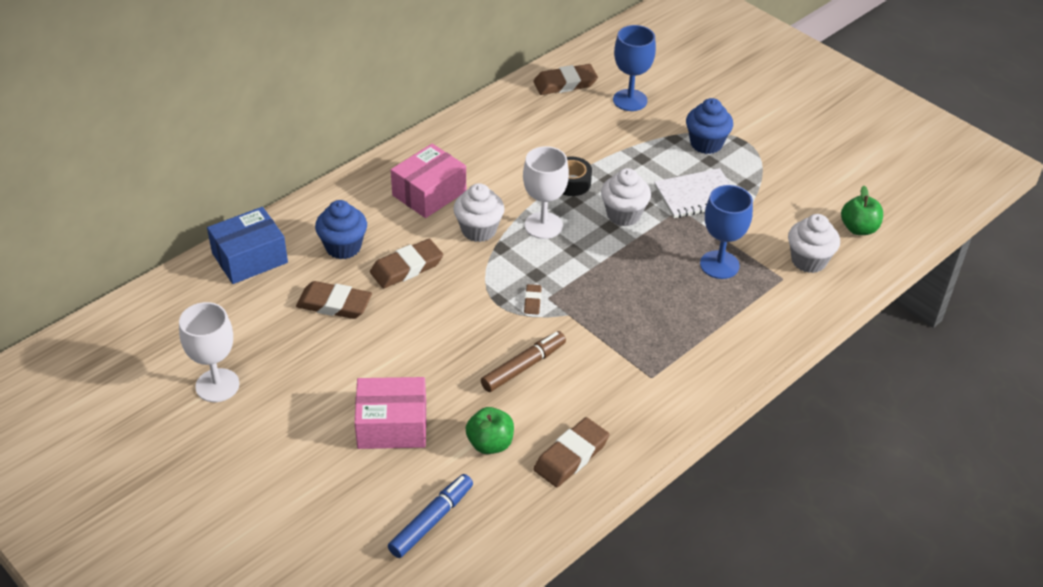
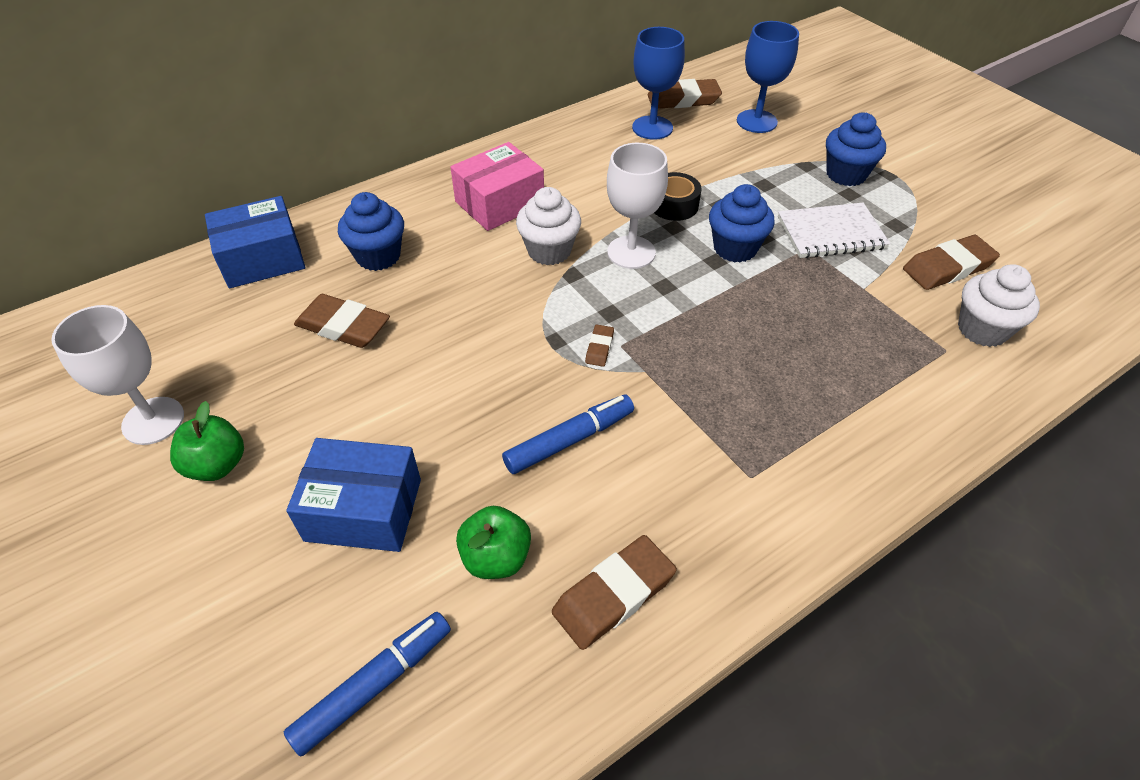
camera: 10 degrees right, 5 degrees up
(392, 425) = (363, 510): pink box -> blue box
(406, 267) = (448, 288): brown eraser -> brown eraser (948, 267)
(523, 367) = (569, 440): brown marker -> blue marker
(623, 215) = (735, 248): white cupcake -> blue cupcake
(719, 265) = (857, 323): blue goblet -> blue goblet (652, 128)
(858, 228) = (1050, 293): green apple -> green apple (217, 465)

